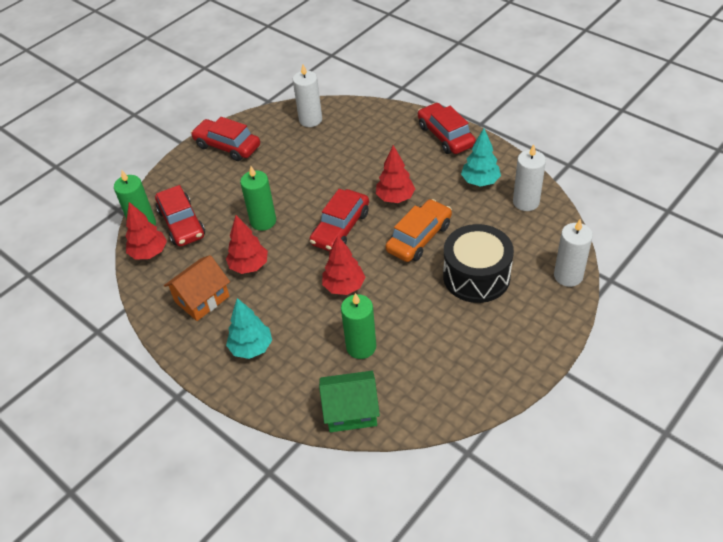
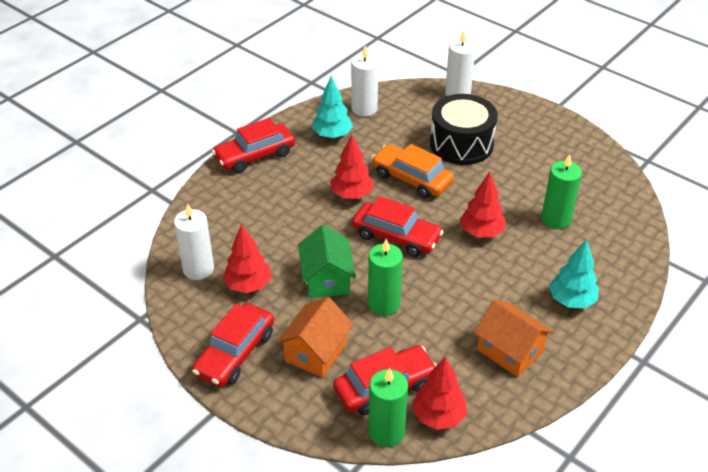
camera: 95 degrees left, 5 degrees down
(221, 186) = (316, 352): none -> orange house
(249, 266) = (456, 311): red tree -> red tree (248, 285)
(351, 411) = (629, 225): green house -> green house (326, 279)

